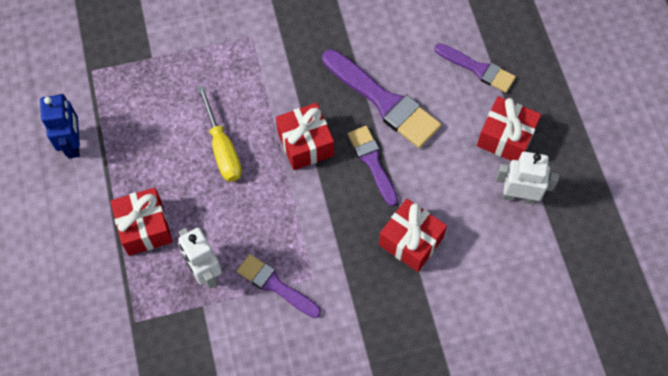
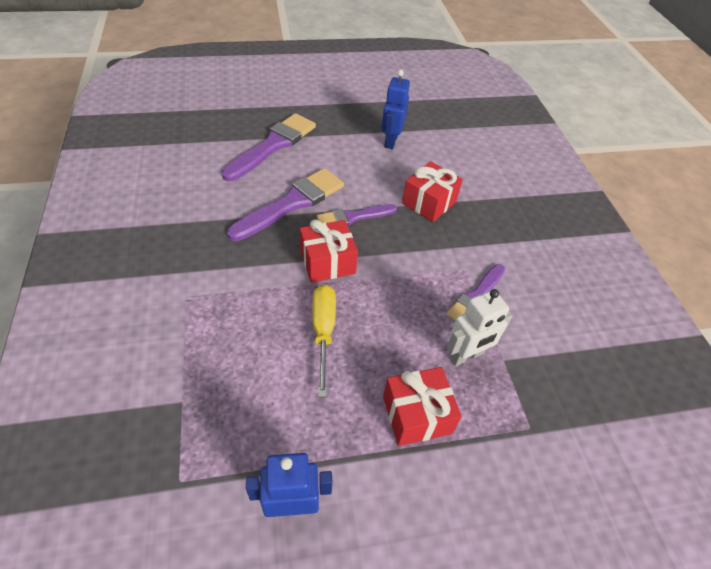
camera: 90 degrees left, 15 degrees down
(222, 148) = (323, 332): yellow screwdriver -> yellow screwdriver turned 75 degrees counterclockwise
(478, 69) = (273, 145): purple brush -> purple brush, size x1.63
(505, 137) = (339, 140): red gift -> none
(518, 196) = (390, 141): white robot -> blue robot

